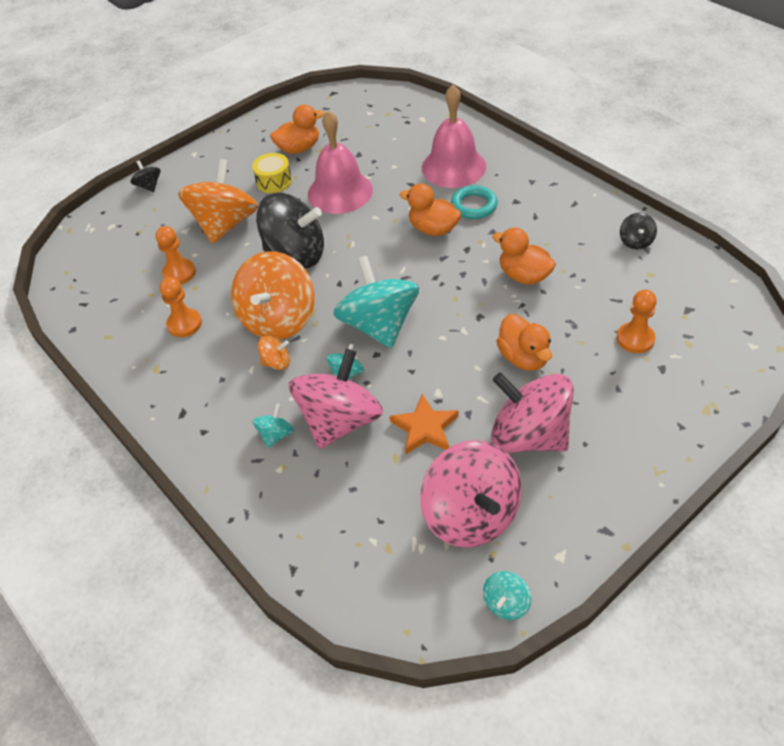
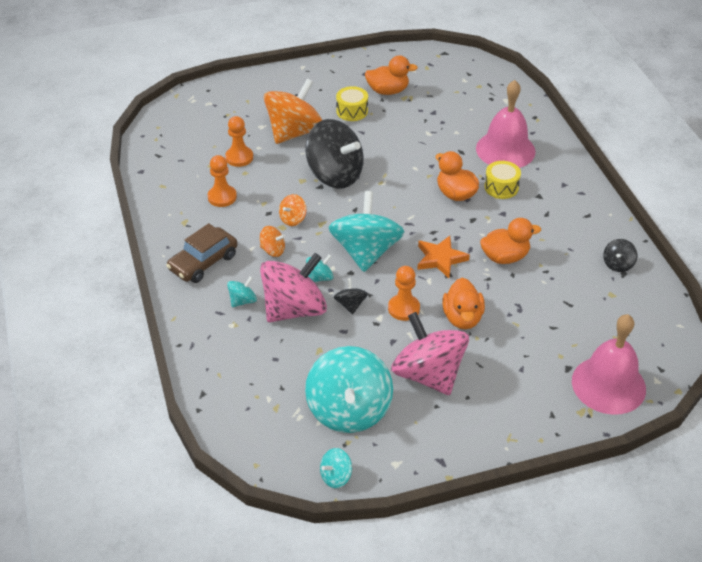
camera: 20 degrees right, 5 degrees down
(149, 186) = (253, 81): black spinning top -> black spinning top (350, 305)
(204, 408) = (203, 262): none -> brown car
(278, 319) = (293, 219): orange spinning top -> orange spinning top, size x0.44
(340, 192) = (399, 138): pink bell -> pink bell (608, 385)
(425, 428) = (353, 338): orange star -> orange star (440, 259)
(471, 515) = (349, 410): pink spinning top -> turquoise spinning top
(474, 206) = (501, 187): turquoise ring -> yellow drum
(524, 276) = (505, 257): orange duck -> orange duck turned 105 degrees clockwise
(635, 339) = (562, 338): orange pawn -> orange pawn (403, 308)

